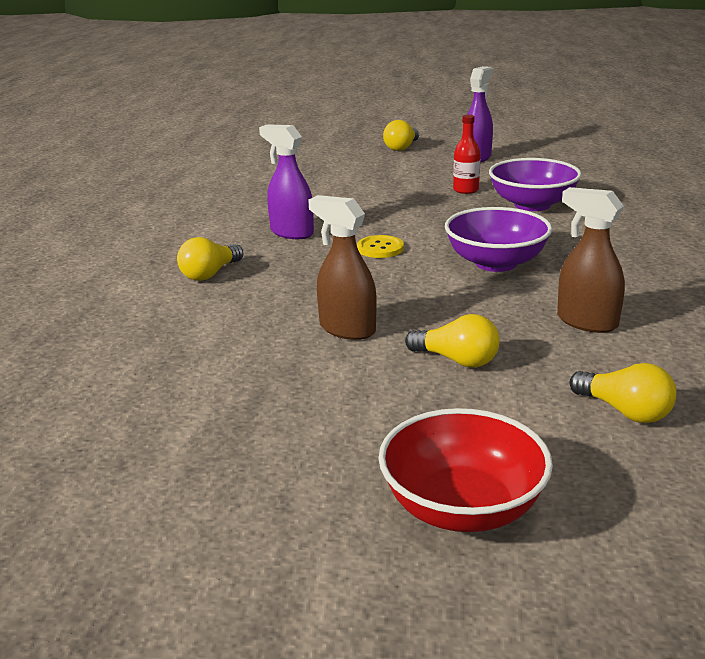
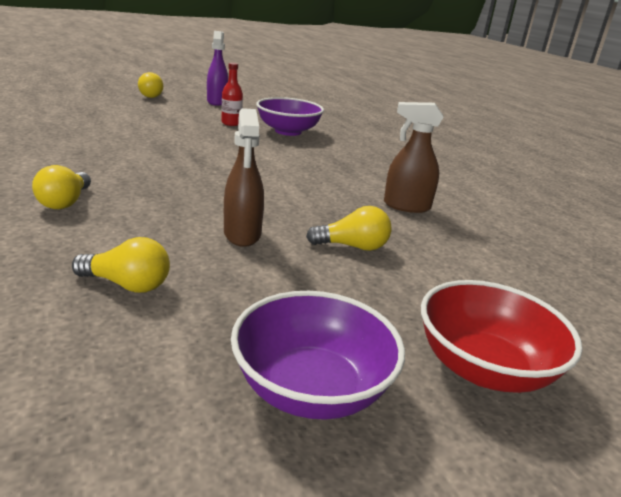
camera: 35 degrees left, 0 degrees up
(291, 232) = (116, 161): purple spray bottle -> none
(346, 329) = (242, 235): brown spray bottle -> brown spray bottle turned 105 degrees counterclockwise
(380, 248) = (207, 168): yellow button -> none
(496, 263) = (305, 172): purple bowl -> purple bowl (311, 389)
(625, 411) = (496, 264): yellow light bulb -> yellow light bulb (127, 285)

